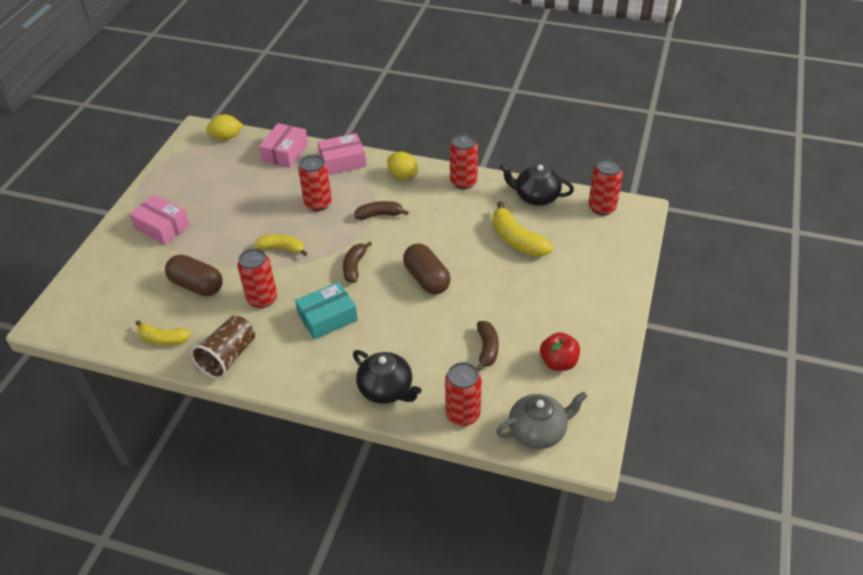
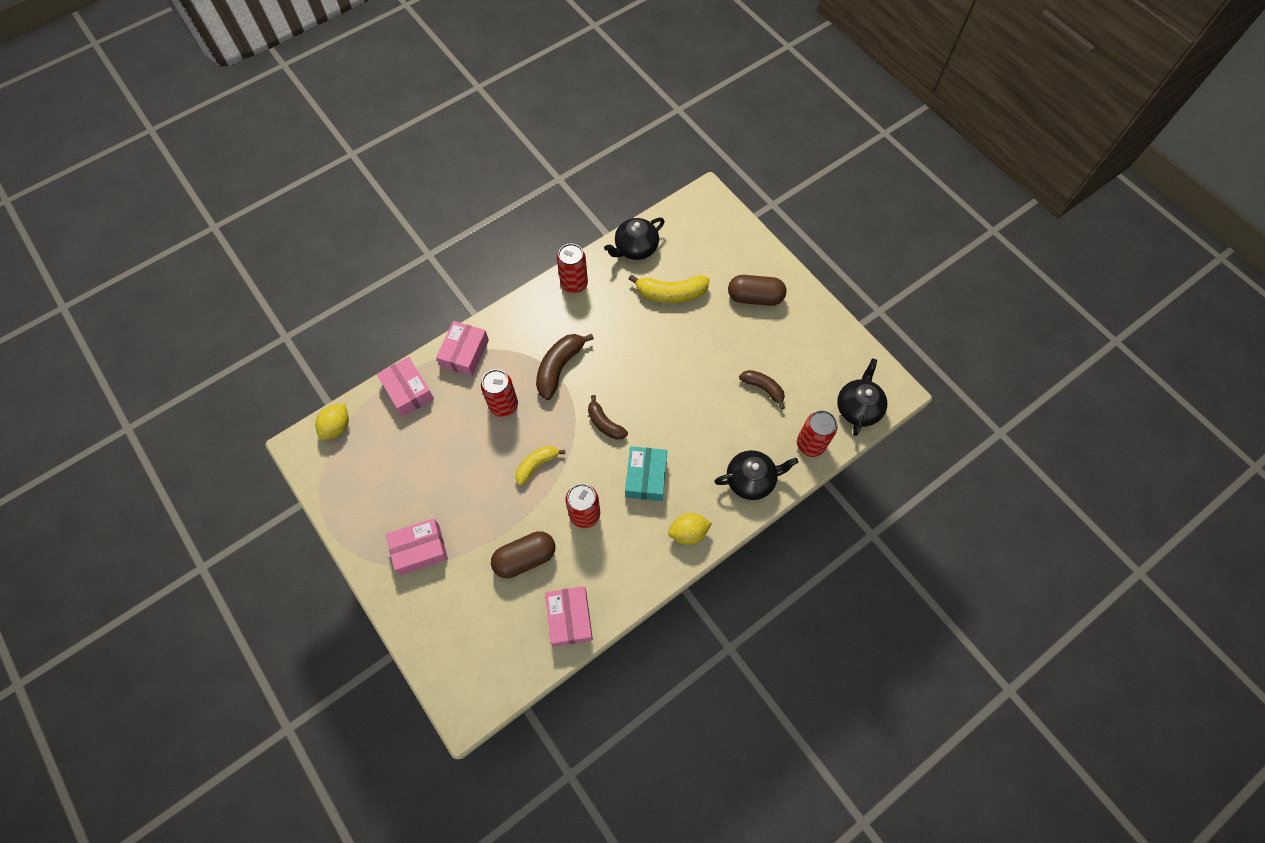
camera: 55 degrees left, 20 degrees up
(163, 339) = (569, 618): yellow banana -> pink box
(228, 357) = (630, 576): brown cup -> none
(379, 215) = (559, 368): brown banana -> brown banana, size x1.54
(403, 175) = (526, 320): yellow lemon -> yellow lemon (688, 532)
(426, 279) = (661, 381): brown capsule -> brown capsule (755, 297)
(538, 431) = (858, 408): grey teapot -> black teapot
(558, 362) = (809, 353): red apple -> none
(602, 208) = (684, 216): red can -> none

